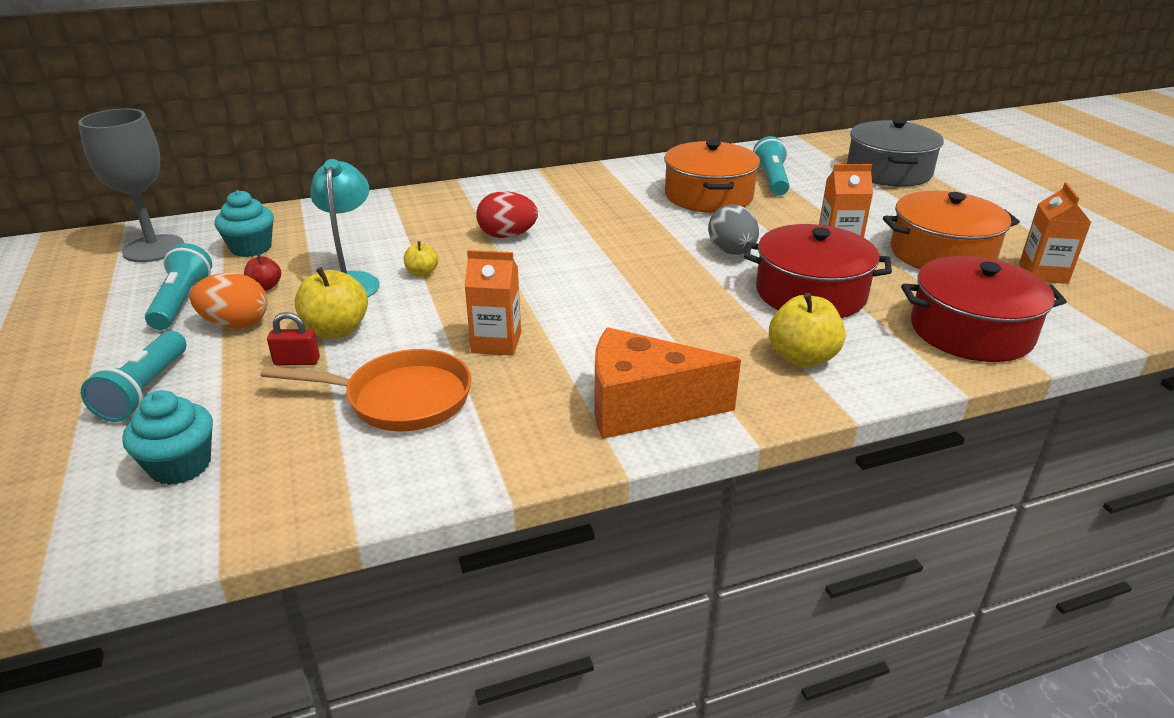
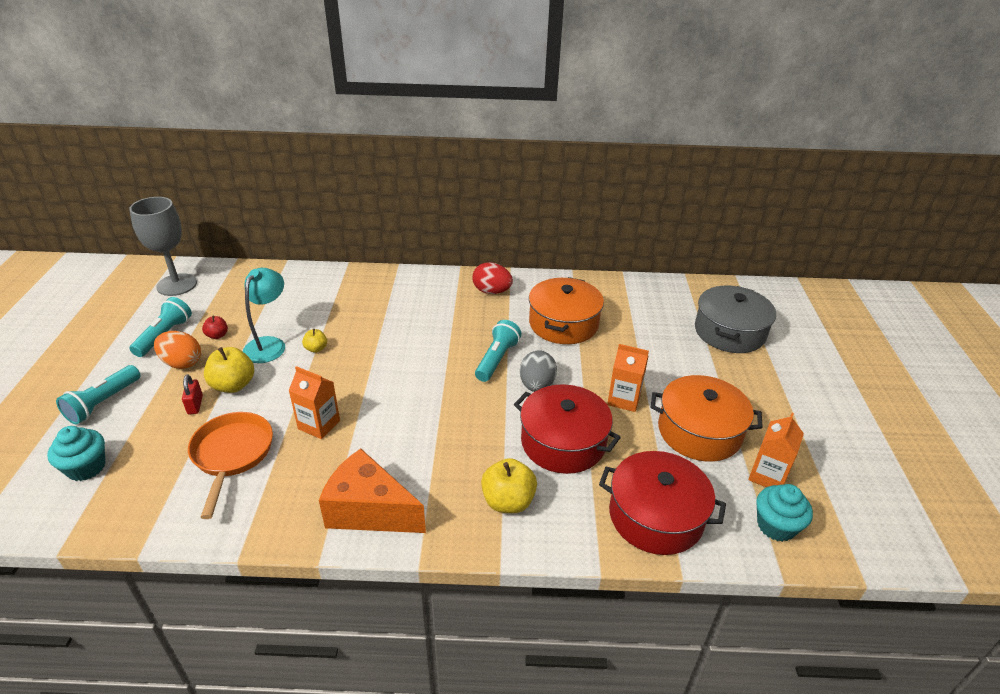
camera: 20 degrees right, 5 degrees up
(251, 248) = (230, 298): turquoise cupcake -> turquoise cupcake (776, 526)
(297, 361) = (195, 405): red padlock -> red padlock turned 60 degrees clockwise
(401, 399) = (232, 455): orange pan -> orange pan turned 120 degrees counterclockwise
(507, 236) = (393, 328): red egg -> red egg (491, 291)
(771, 180) = (625, 319): turquoise flashlight -> turquoise flashlight (497, 359)

